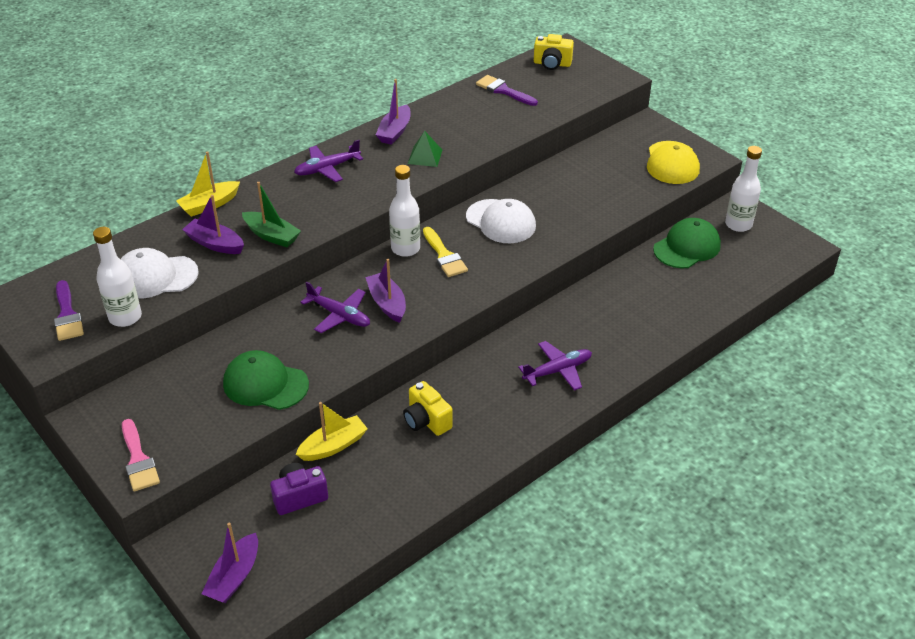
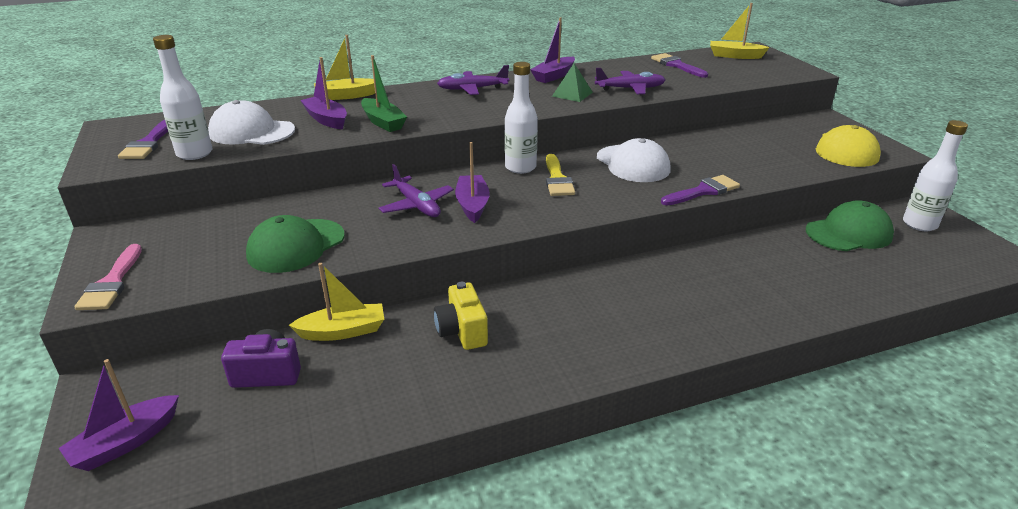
camera: 20 degrees right, 10 degrees down
(265, 384) = (296, 246): green cap -> green cap turned 90 degrees counterclockwise
(552, 64) = (734, 56): yellow camera -> yellow boat
(557, 371) = (645, 317): purple plane -> purple plane (630, 89)
(570, 242) = (703, 191): none -> purple brush

